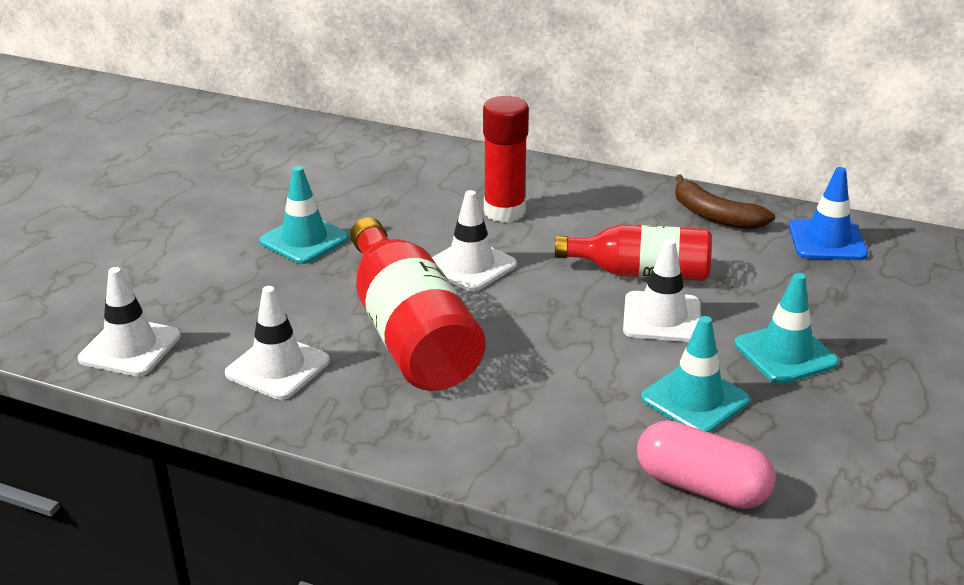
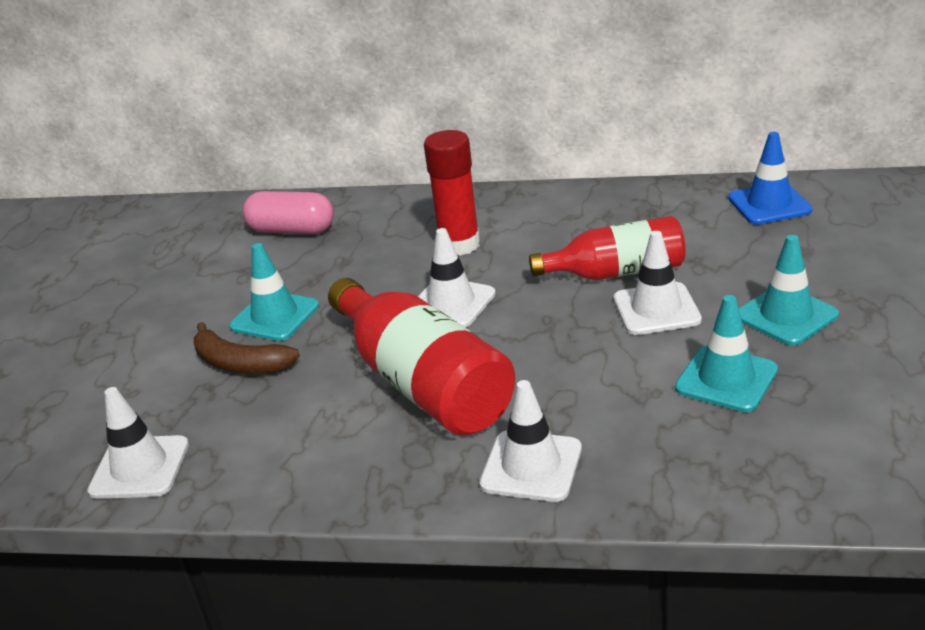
camera: 10 degrees left, 0 degrees up
(277, 367) = (304, 450): white traffic cone -> white traffic cone (531, 466)
(701, 487) = (775, 462): pink capsule -> pink capsule (292, 230)
(714, 215) = (657, 204): brown banana -> brown banana (239, 363)

